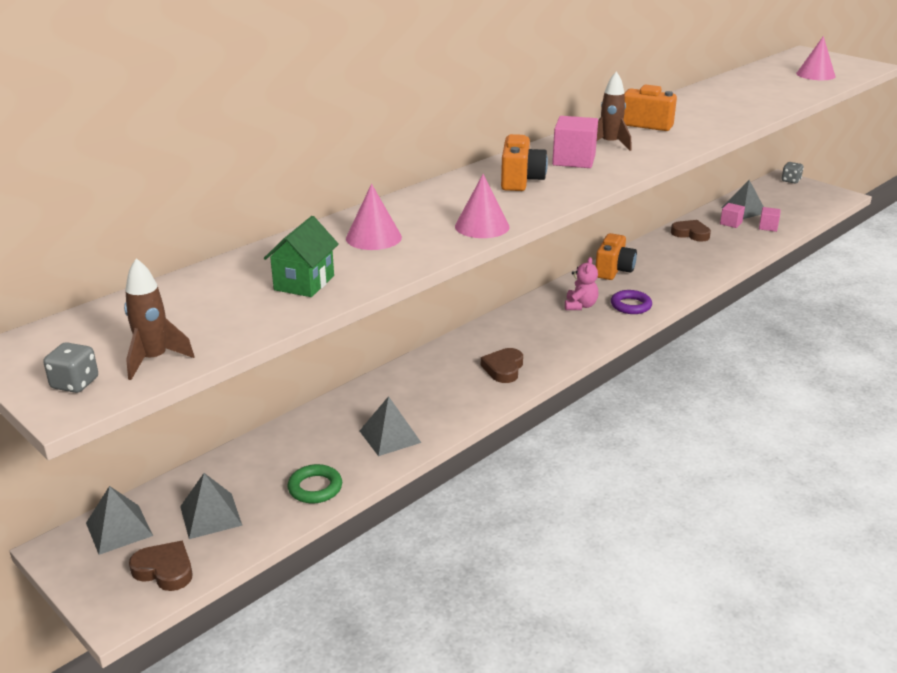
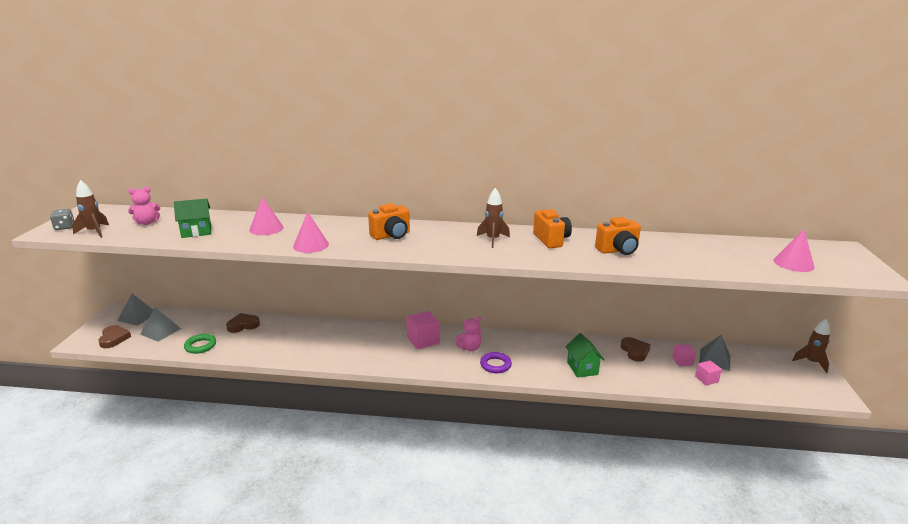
camera: 50 degrees right, 5 degrees down
(190, 311) = (147, 223): none -> pink teddy bear
(390, 436) = (262, 346): grey pyramid -> none
(503, 369) = (364, 351): brown heart -> brown heart (243, 325)
(574, 160) = (447, 238): pink cube -> pink cube (423, 340)
(614, 271) = (532, 342): orange camera -> orange camera (618, 250)
(689, 268) = (582, 368): none -> green house
(790, 181) = (811, 362): grey dice -> brown rocket

